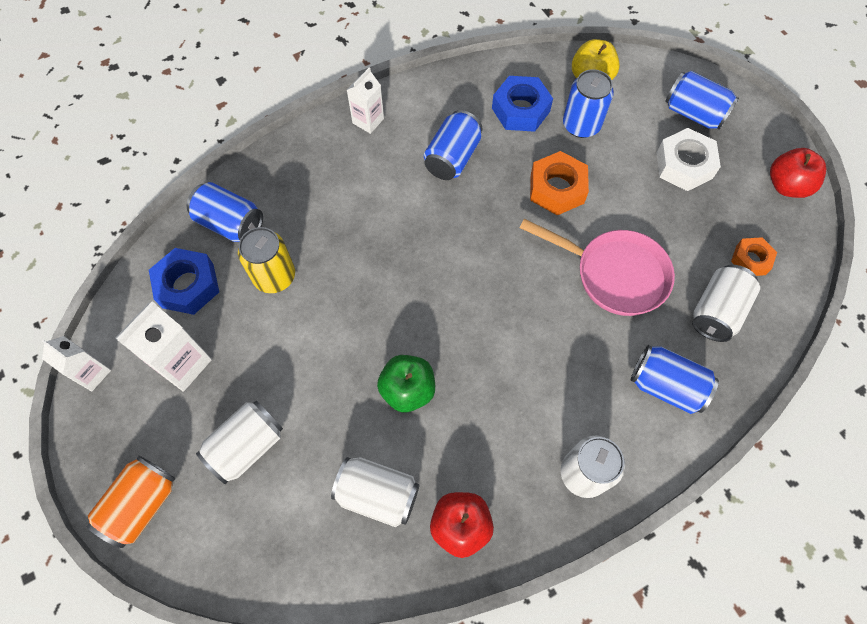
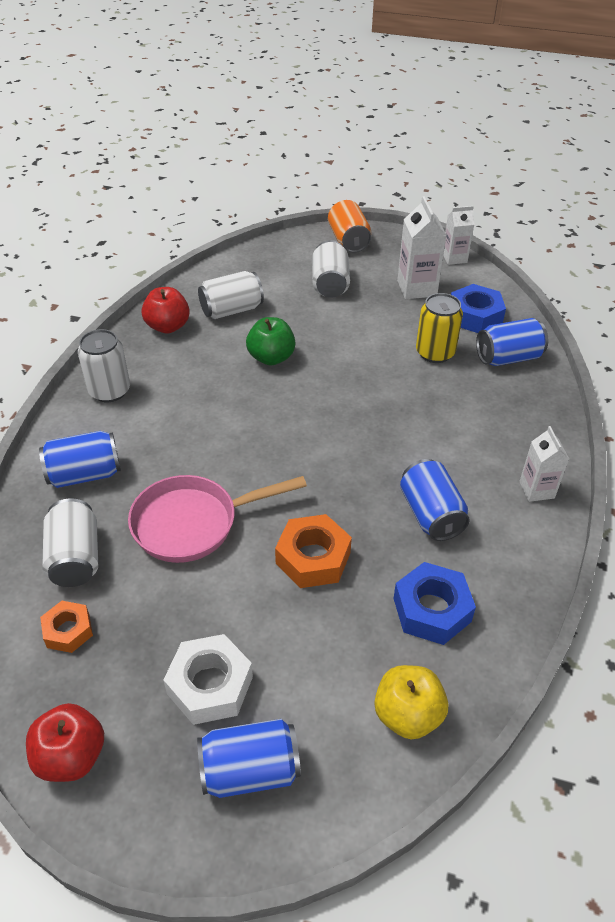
camera: 135 degrees right, 20 degrees down
(581, 125) = (357, 643): blue can -> none

